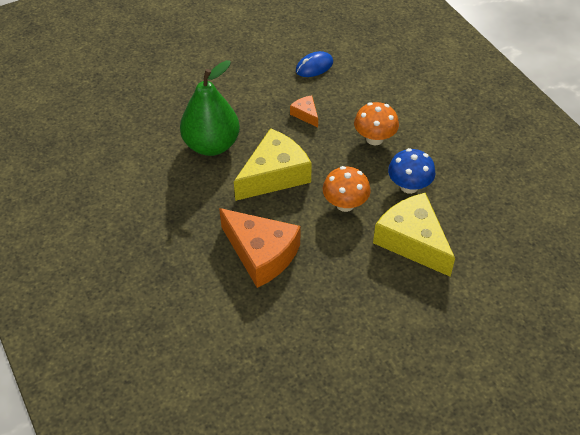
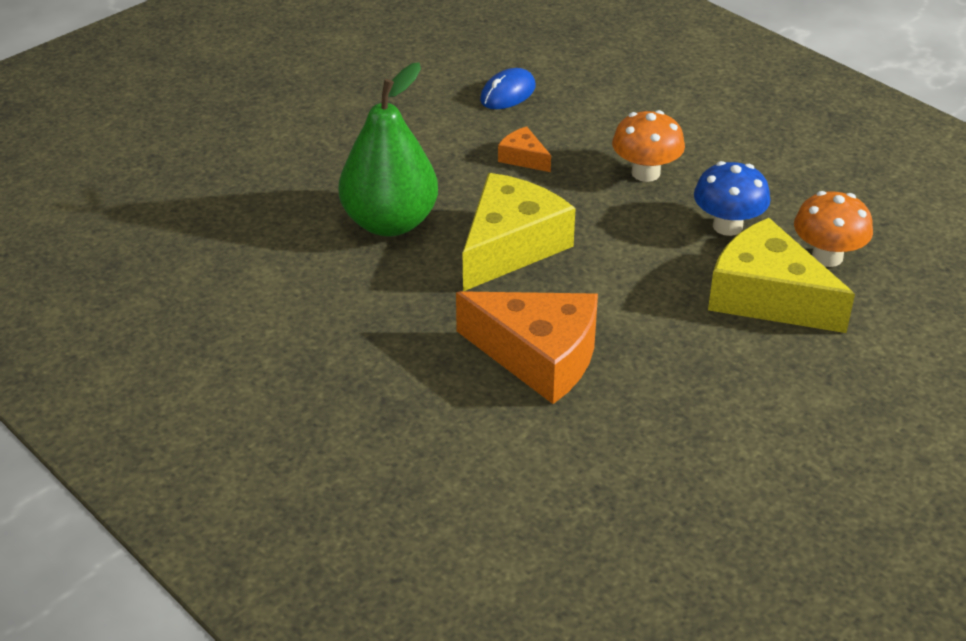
camera: 15 degrees left, 10 degrees down
(345, 204) = (640, 266): orange mushroom -> orange mushroom (827, 257)

